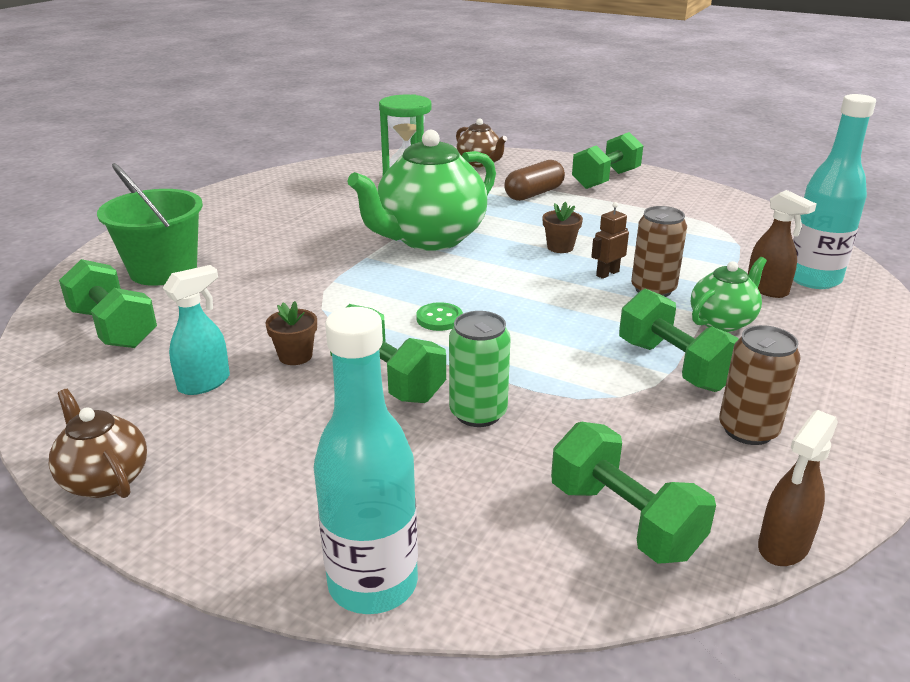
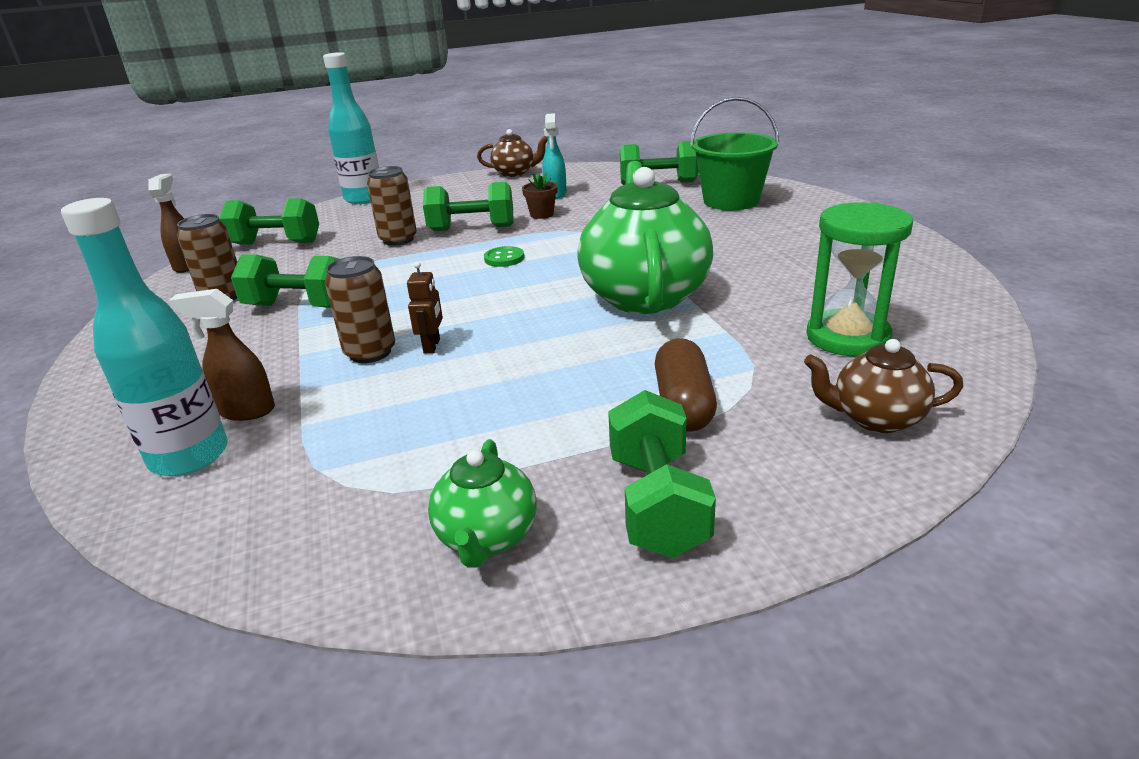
camera: 135 degrees right, 0 degrees up
(478, 413) = (398, 239): green can -> brown can
(560, 247) = (517, 349): brown flower pot -> none
(722, 321) = (279, 354): green teapot -> green teapot (487, 538)

